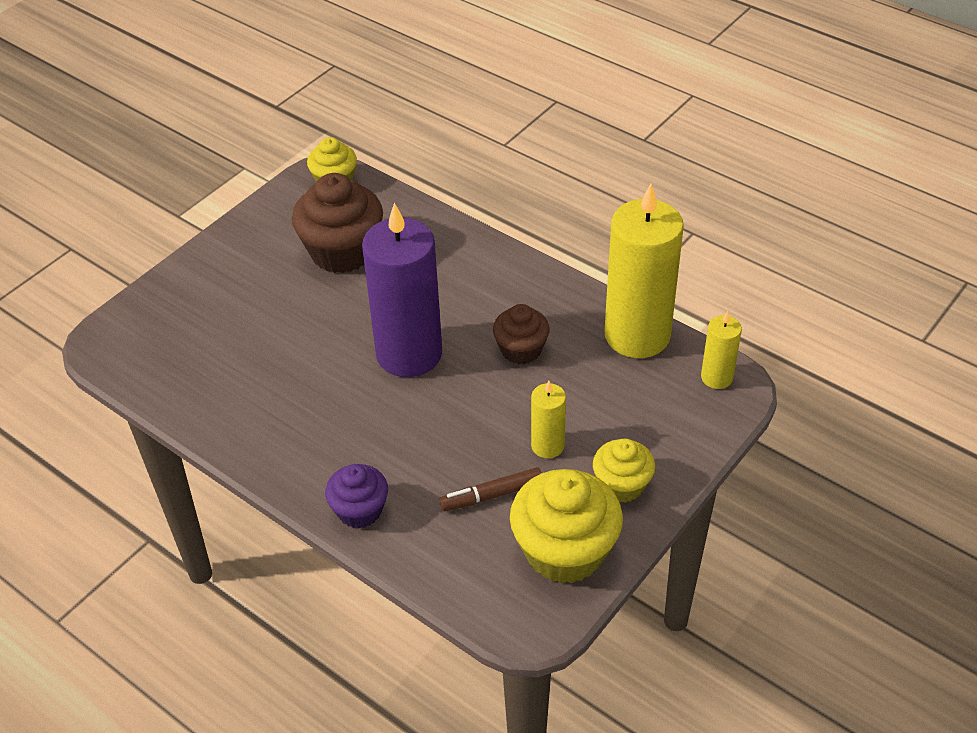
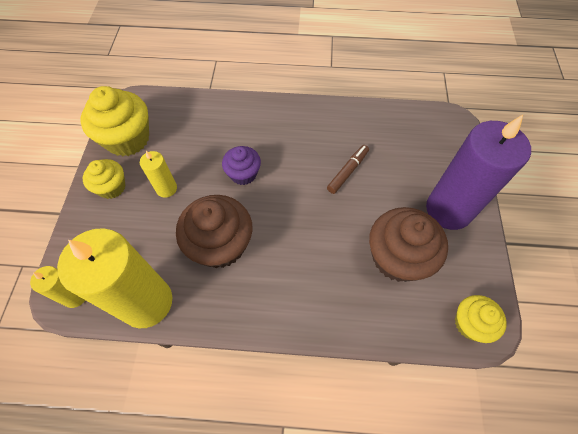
camera: 145 degrees right, 15 degrees up
(359, 510) = (242, 109): purple cupcake -> purple cupcake (243, 174)
(409, 354) = (287, 203): purple candle -> purple candle (448, 209)
(491, 495) = (181, 147): brown marker -> brown marker (347, 171)
(521, 350) = (220, 245): brown cupcake -> brown cupcake, size x1.71

